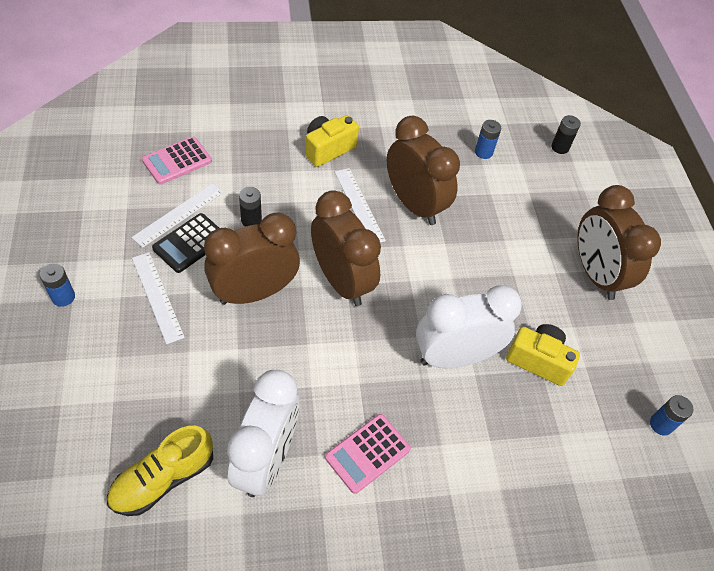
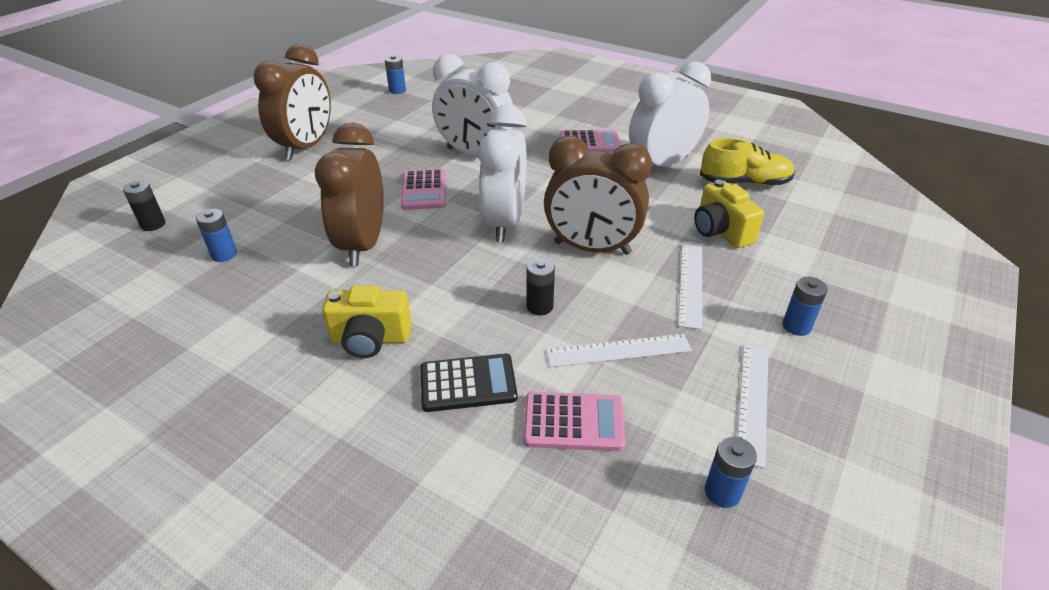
camera: 135 degrees left, 15 degrees down
(81, 164) = (722, 492): none -> blue battery
(190, 243) = (625, 315): black calculator -> black calculator (468, 383)
(341, 281) = (504, 223): brown clock -> white clock
(359, 205) = (414, 268): white ruler -> white ruler (753, 401)
(439, 280) = (424, 190): none -> pink calculator
(538, 360) = (422, 132): yellow camera -> yellow camera (720, 231)

